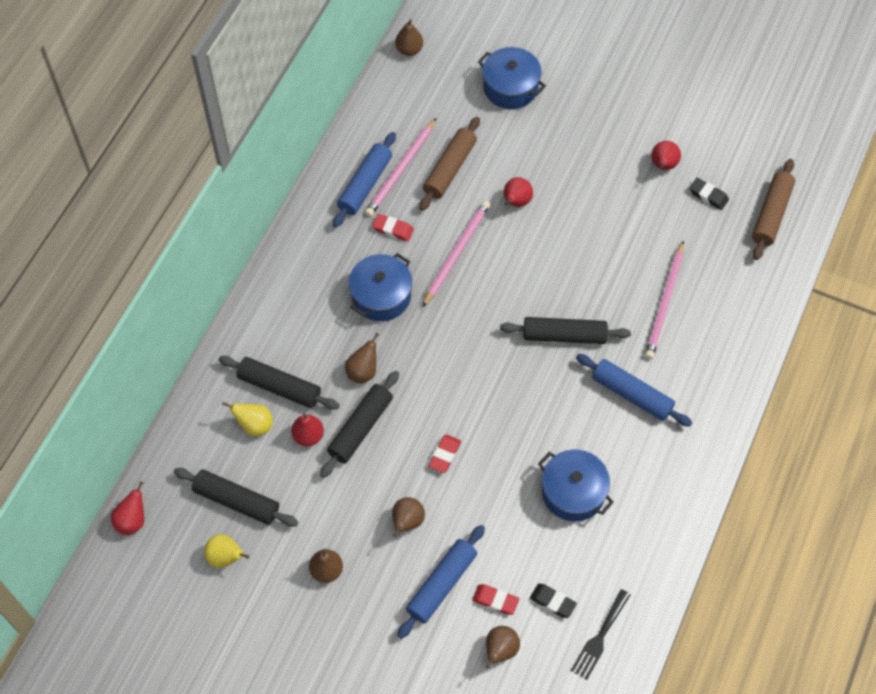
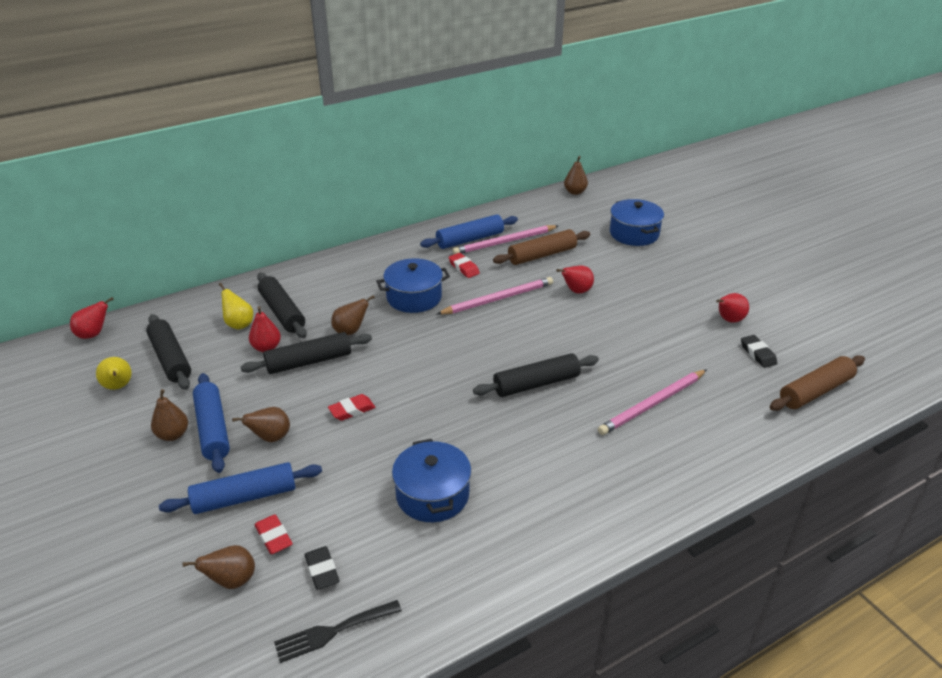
camera: 35 degrees right, 25 degrees down
(564, 335) = (536, 384): black rolling pin -> black rolling pin turned 60 degrees counterclockwise
(632, 394) = (560, 452): blue rolling pin -> blue rolling pin (213, 429)

